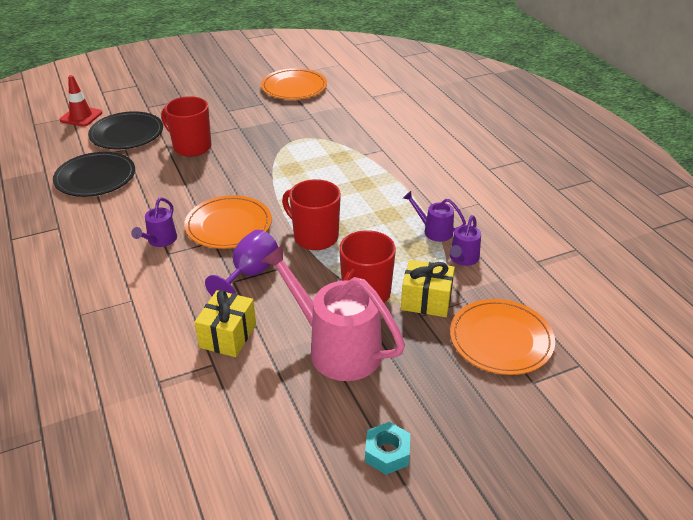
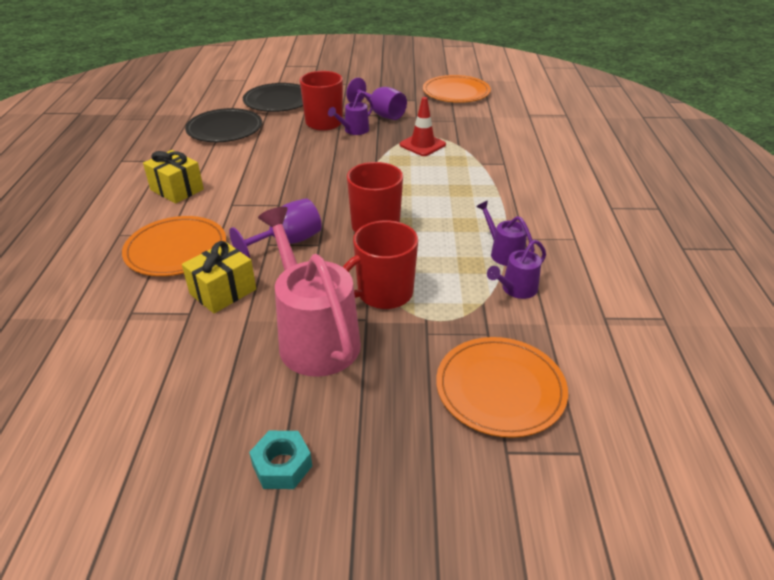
camera: 25 degrees right, 0 degrees up
(81, 116) = (253, 81): red traffic cone -> red traffic cone (422, 145)
(160, 241) = (233, 192): purple watering can -> purple watering can (353, 130)
(228, 225) = (303, 194): orange plate -> orange plate (176, 249)
(241, 125) = (381, 114): none -> purple goblet
(426, 301) = (443, 320): yellow gift -> yellow gift (177, 189)

